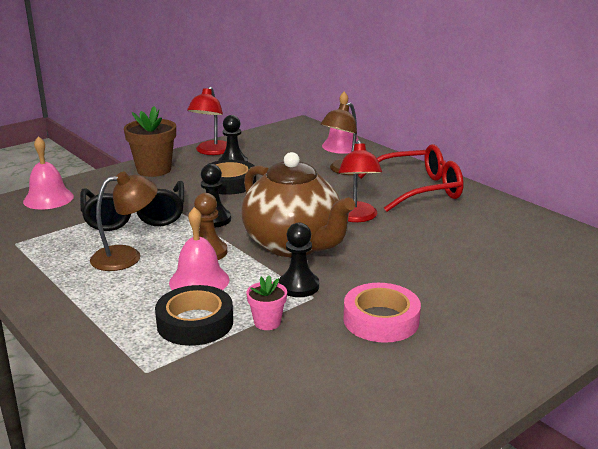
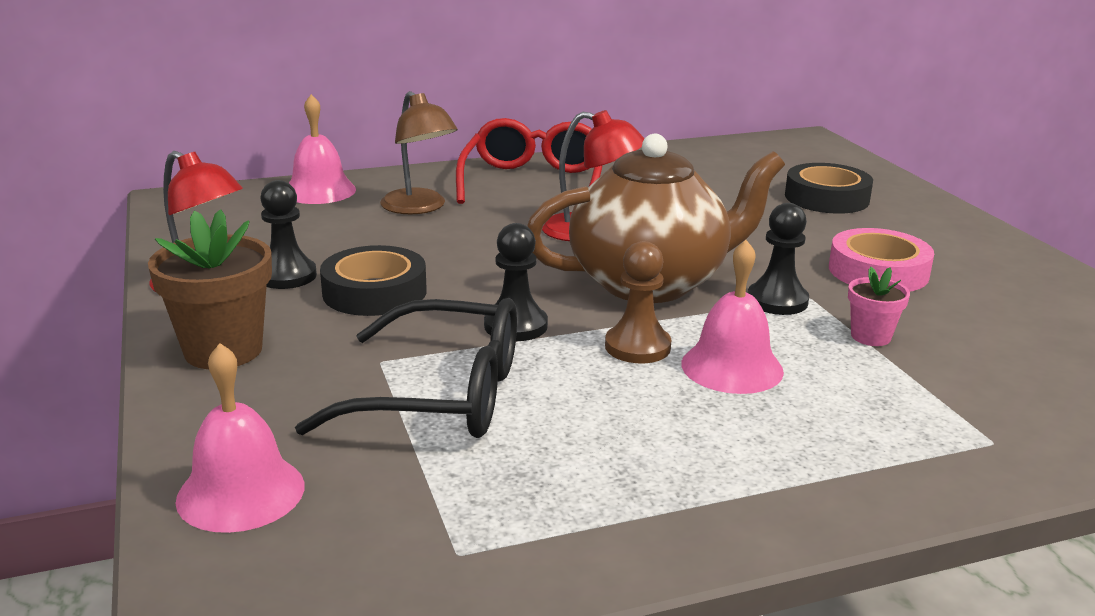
camera: 70 degrees left, 0 degrees up
(126, 256) = (609, 421): brown lamp -> none
(195, 323) = (861, 387): black tape -> black tape (826, 198)

